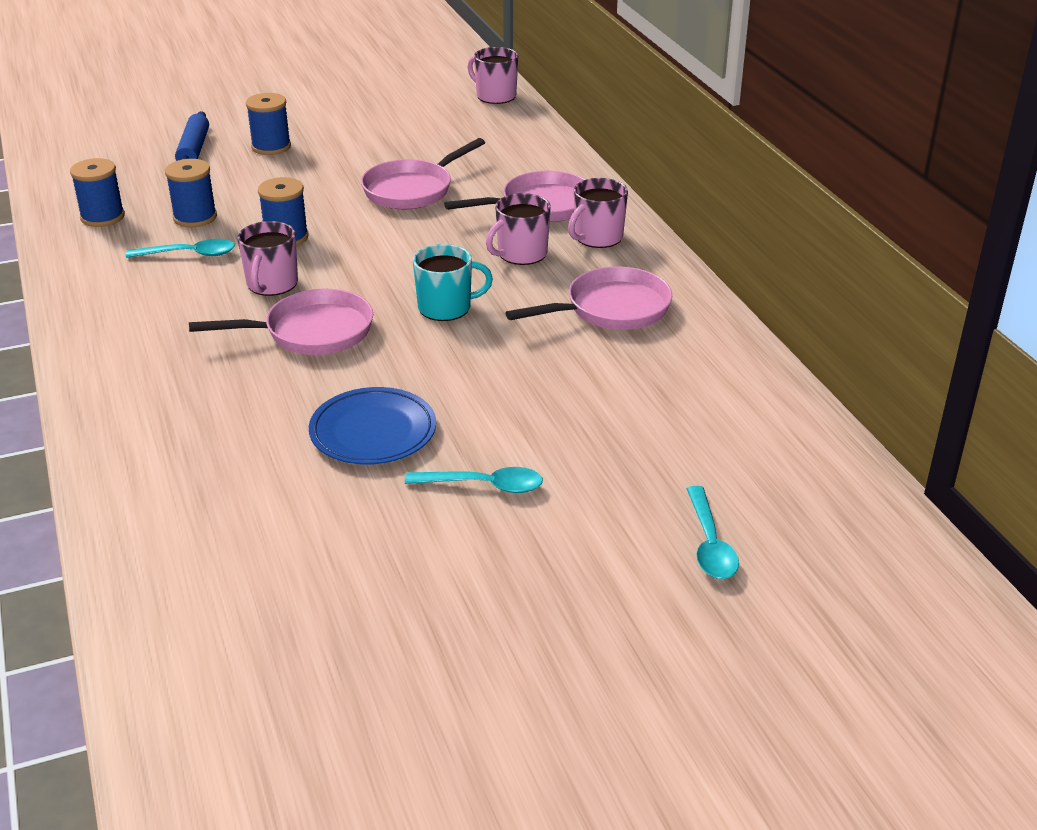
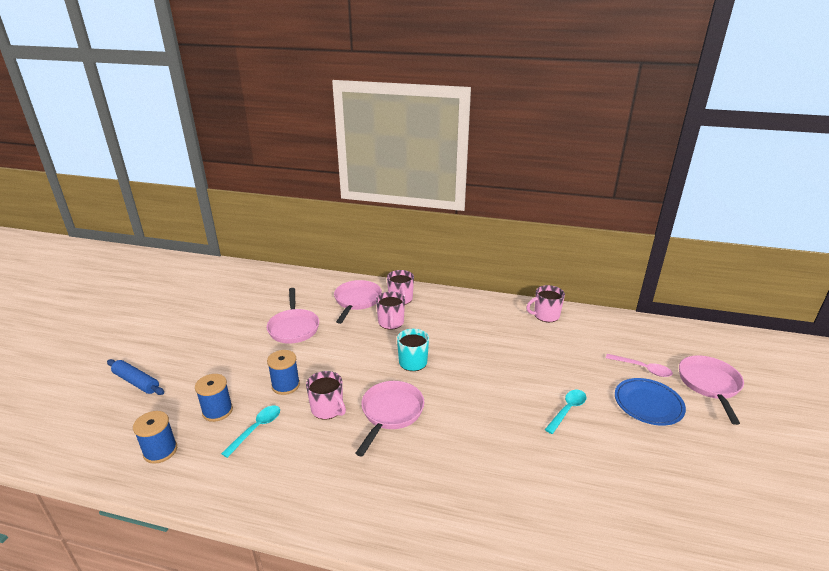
camera: 55 degrees left, 5 degrees down
(271, 147) = (180, 353): blue spool -> none
(373, 432) = (499, 427): blue plate -> blue plate (648, 404)
(495, 96) = (240, 270): pink mug -> pink mug (545, 315)
(611, 309) = (460, 320): pink pan -> pink pan (709, 385)
(710, 544) = (642, 368): turquoise spoon -> pink spoon

